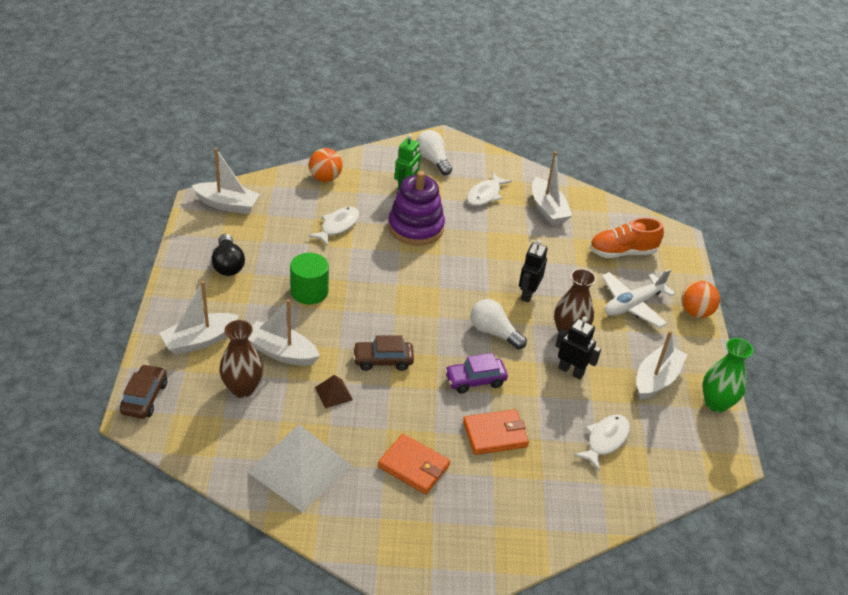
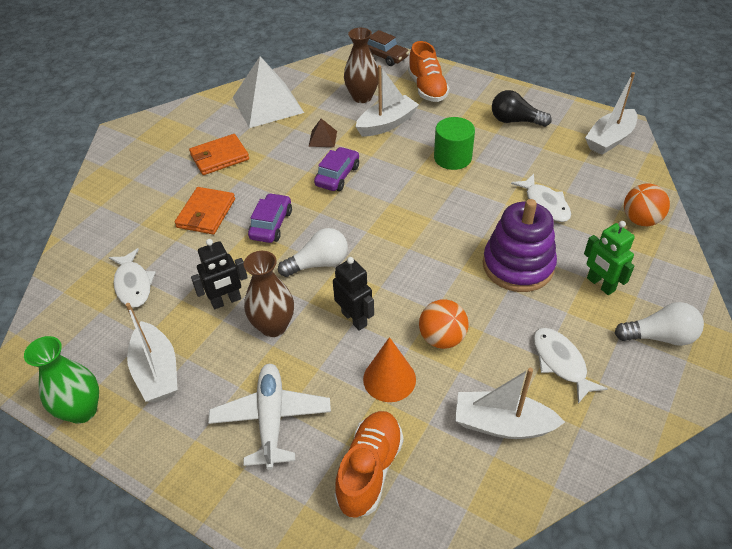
camera: 125 degrees right, 5 degrees up
(199, 341) = (427, 88): white boat -> orange shoe
(383, 360) = (337, 176): brown car -> purple car
(559, 262) = (389, 379): none -> orange cone
(695, 312) = (211, 490): orange ball -> orange ball (442, 338)

